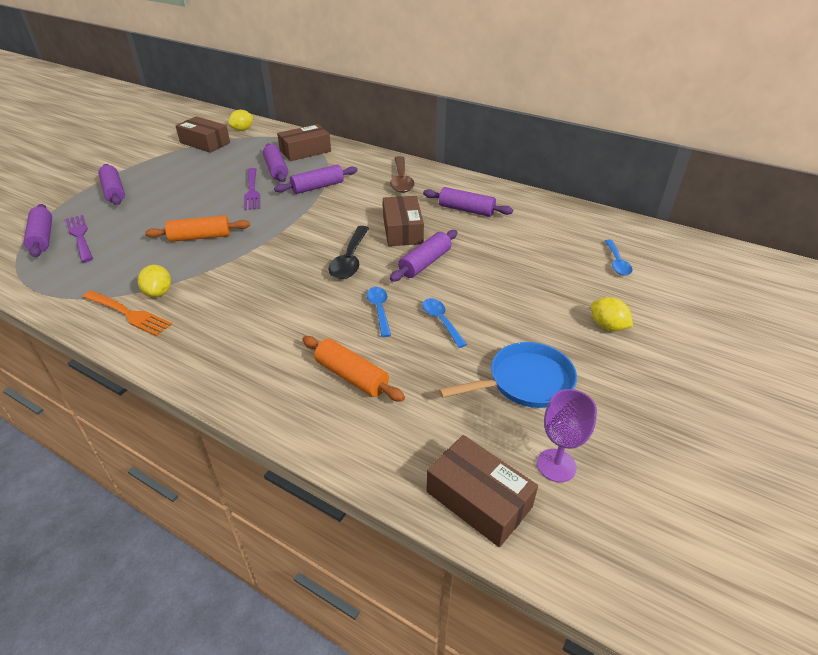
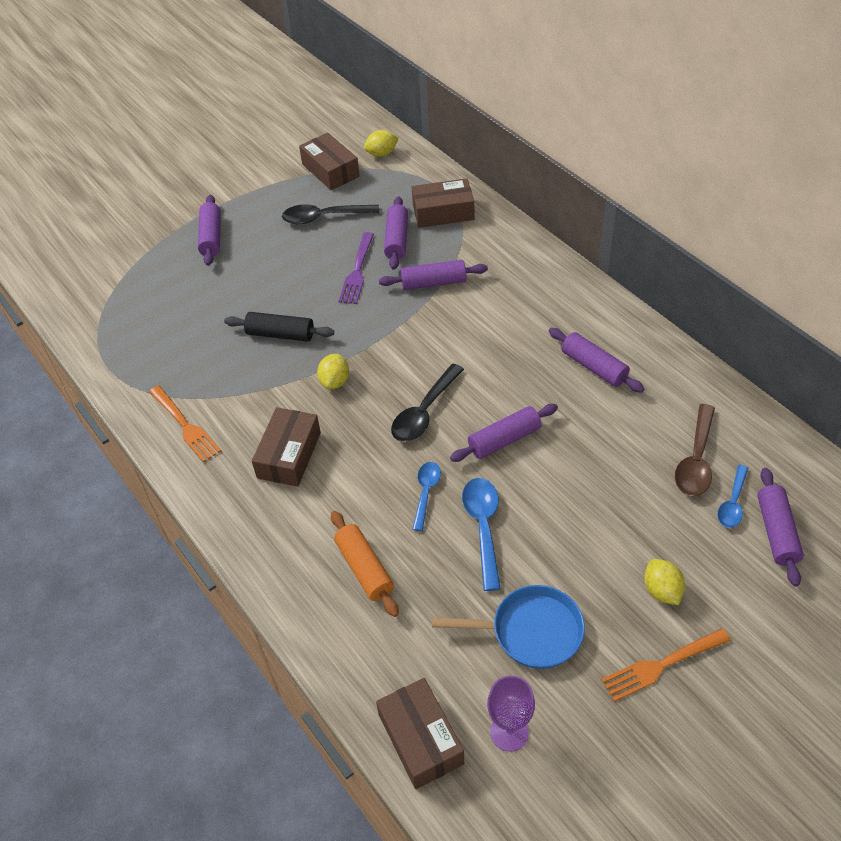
camera: 25 degrees right, 10 degrees up
(43, 237) = (129, 294): purple rolling pin -> purple rolling pin (777, 532)
(80, 237) = (164, 302): purple fork -> none
(159, 293) = (219, 405): yellow lemon -> yellow lemon (335, 381)
(200, 237) = (280, 334): orange rolling pin -> black rolling pin
(210, 167) = (324, 217): none -> black spoon
(401, 180) = (538, 294): brown spoon -> brown spoon (696, 460)
(402, 230) = (502, 381): brown box -> brown box (289, 455)
(441, 321) = (483, 527): blue spoon -> blue spoon, size x1.54
(644, 375) = (662, 664): none -> orange fork

